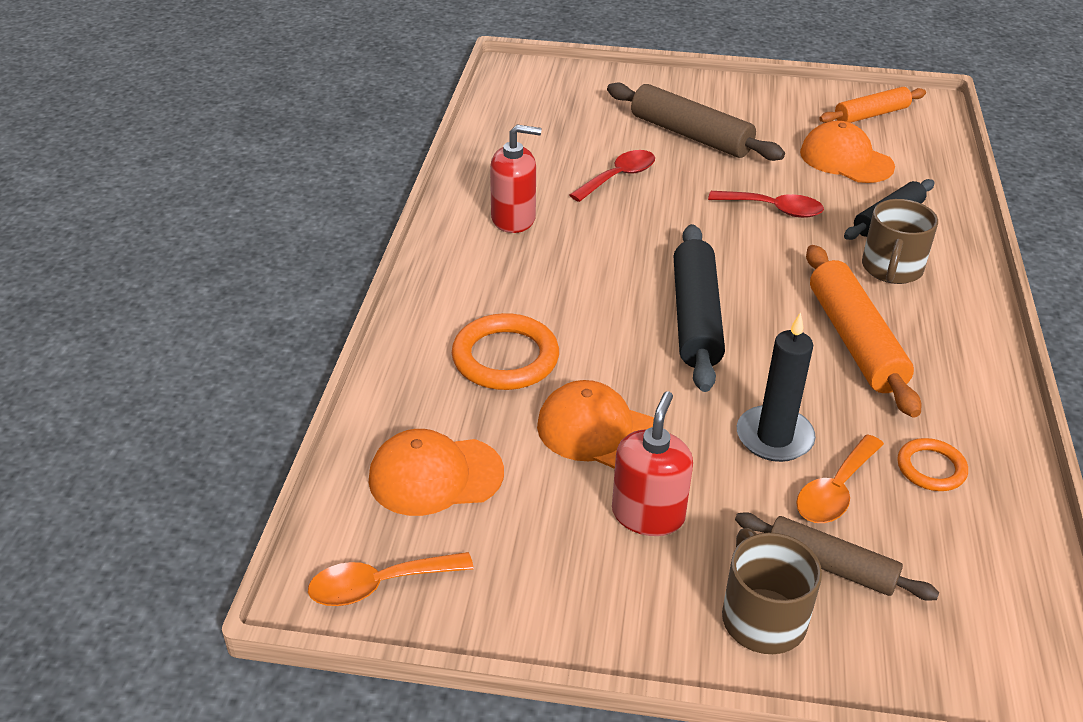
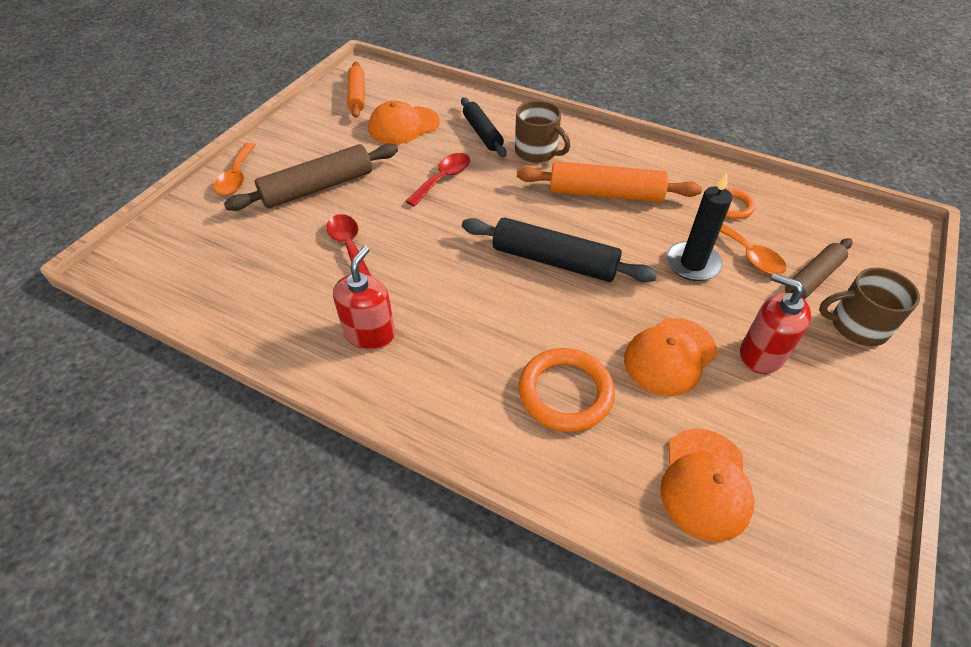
camera: 70 degrees left, 10 degrees up
(379, 585) = (832, 559): orange spoon -> orange spoon (237, 177)

